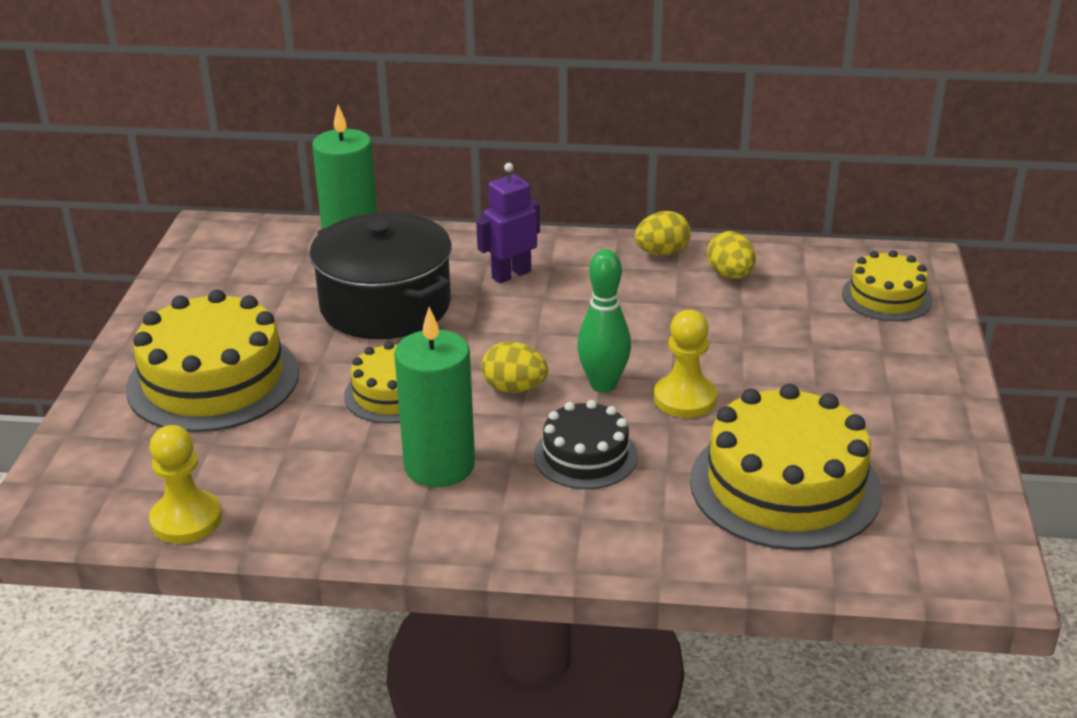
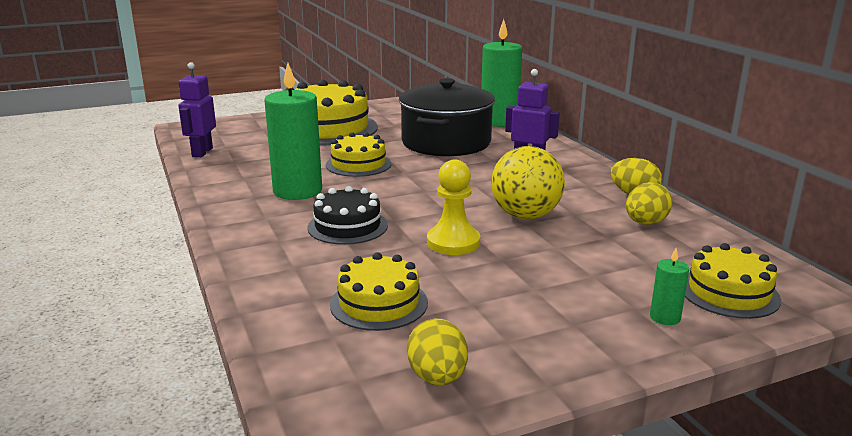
camera: 60 degrees right, 10 degrees down
(186, 520) = (202, 152): yellow pawn -> purple robot
(514, 388) = (400, 191): yellow egg -> yellow egg (437, 378)
(603, 384) = (437, 213): green bowling pin -> none
(657, 333) = (525, 216): none -> yellow ball
(785, 485) = (379, 303): yellow cake -> yellow cake, size x0.56
(906, 344) = (665, 317): none -> green candle

